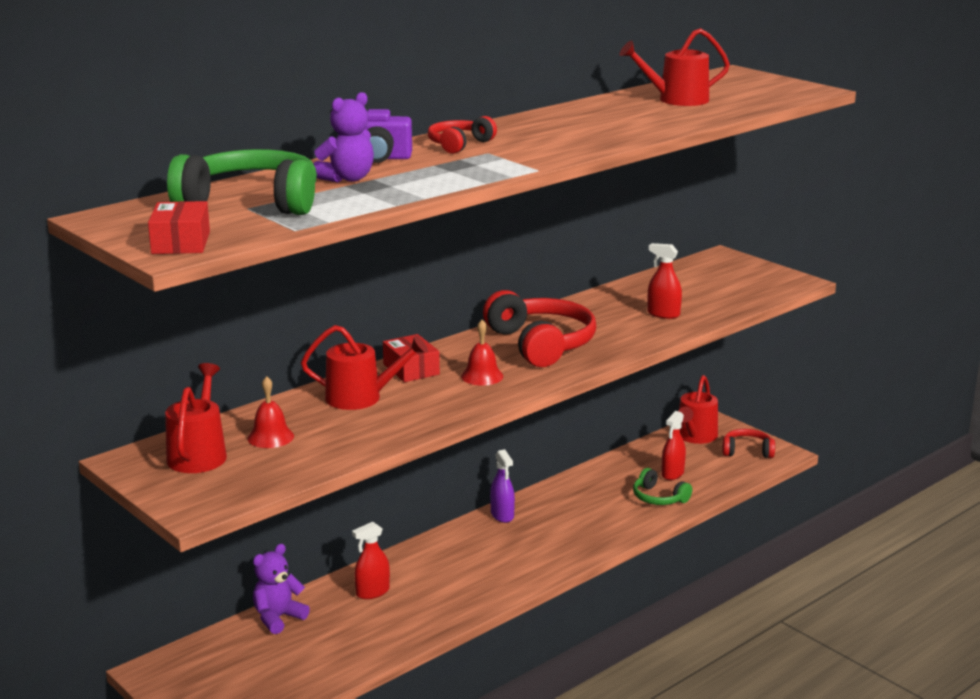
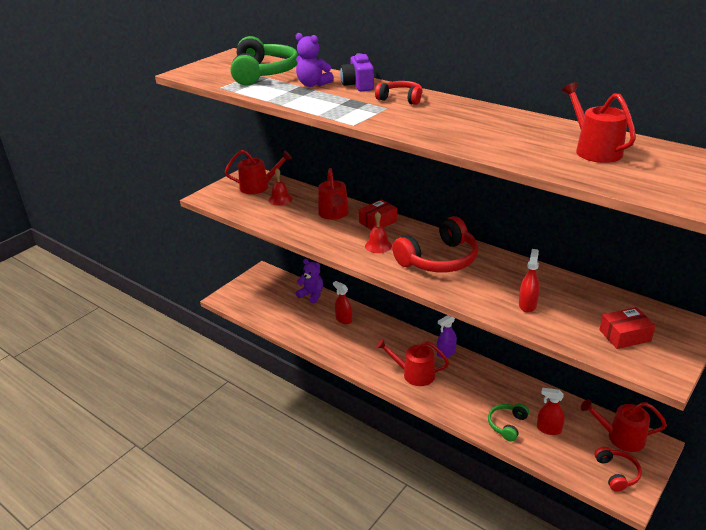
camera: 80 degrees right, 10 degrees up
(181, 243) = (198, 72): red box -> red box (625, 335)
(539, 547) = (414, 374): none -> red watering can

